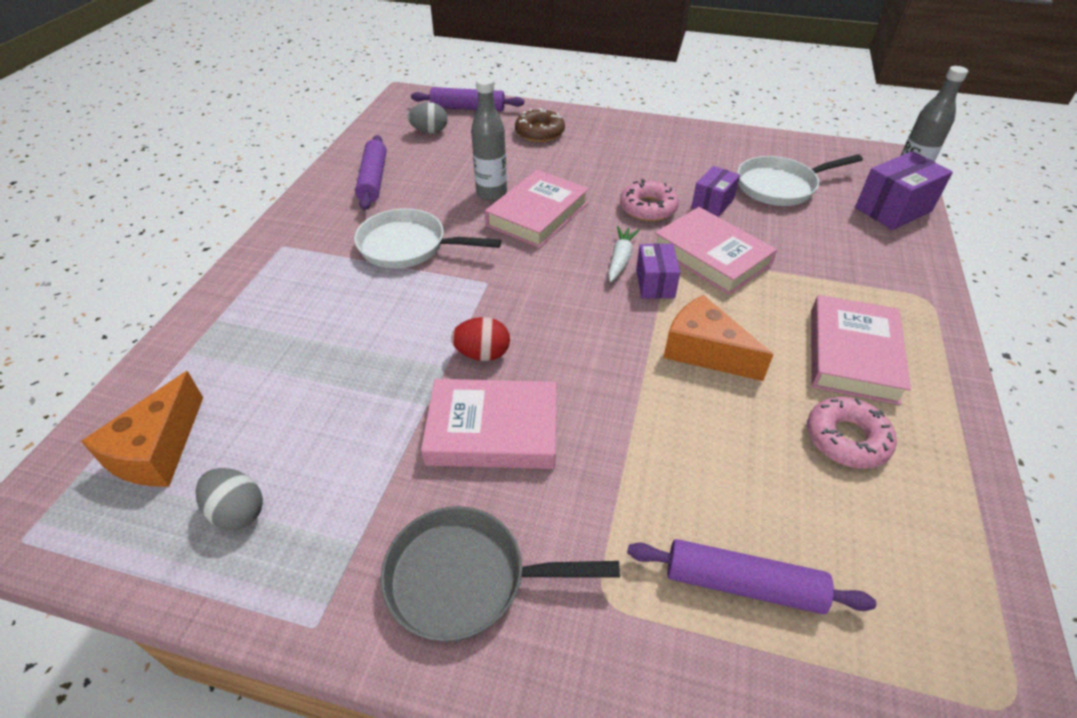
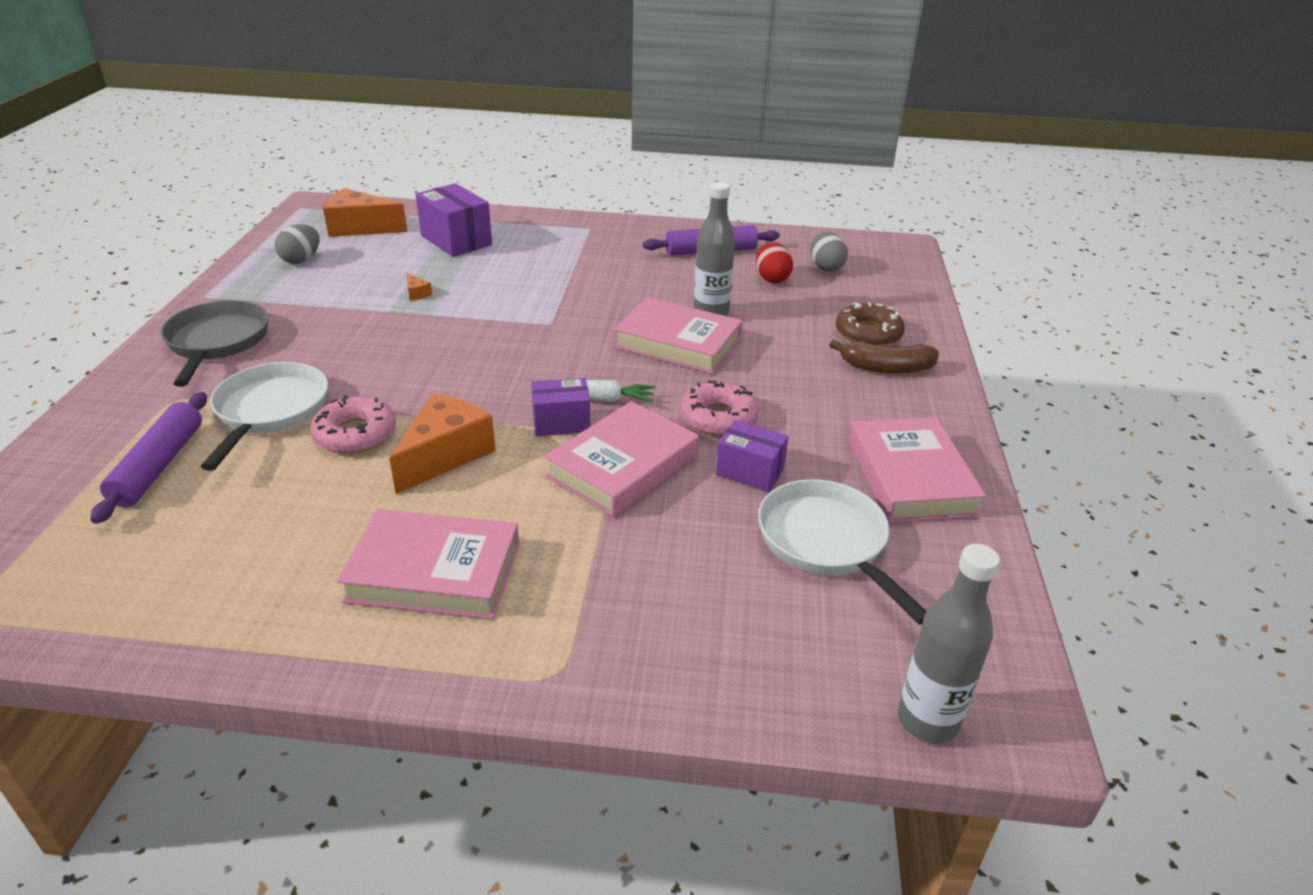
camera: 80 degrees right, 10 degrees down
(390, 381) = (417, 293): none -> orange cheese
(408, 246) = (601, 280): white pan -> white pan (270, 411)
(468, 108) = (898, 283): purple rolling pin -> none
(482, 354) = (447, 330): red egg -> red egg (772, 279)
(493, 430) = (354, 342): pink book -> pink book (910, 477)
(587, 134) = (885, 368): none -> brown banana
(846, 439) = (300, 548): pink donut -> pink donut (355, 434)
(893, 209) = (809, 679): purple box -> purple box (456, 240)

